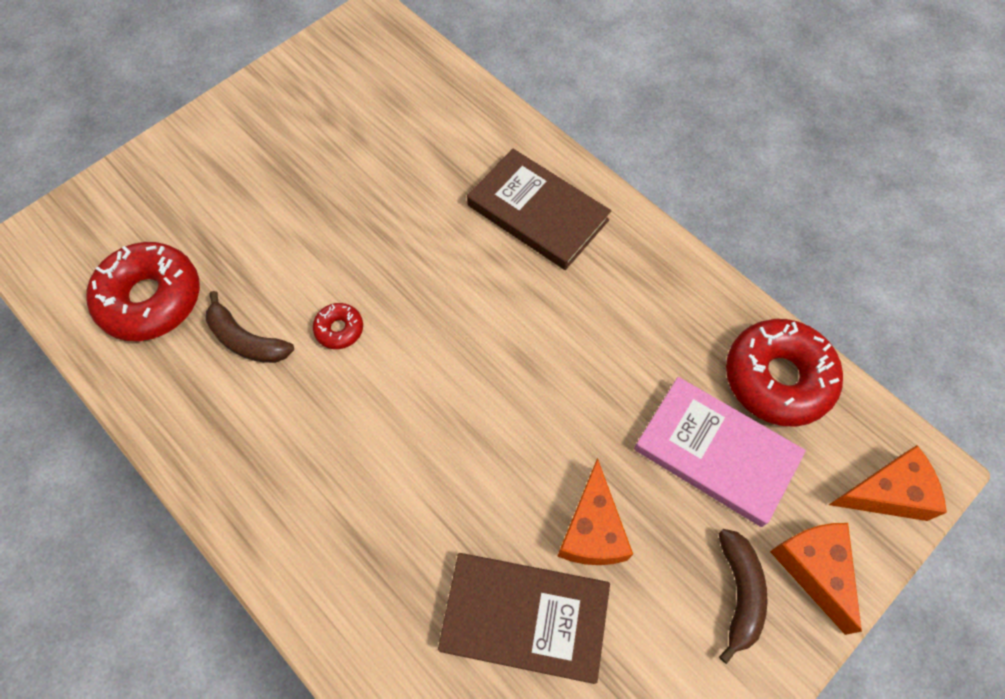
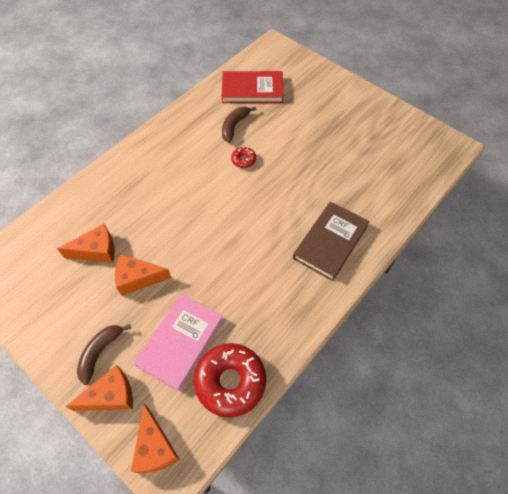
camera: 85 degrees right, 5 degrees down
(151, 299) = (252, 90): red donut -> red book
(524, 617) = (97, 250): brown book -> orange cheese
(739, 593) = (100, 352): brown banana -> brown banana turned 120 degrees clockwise

